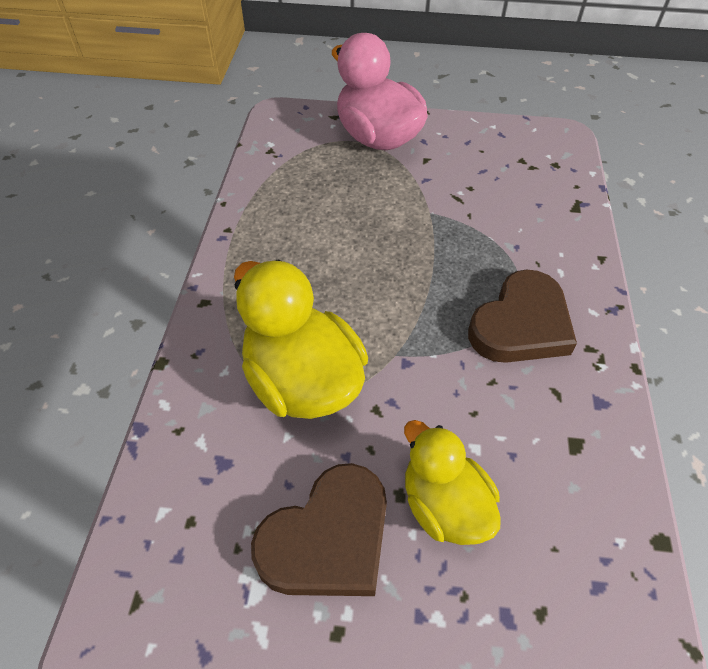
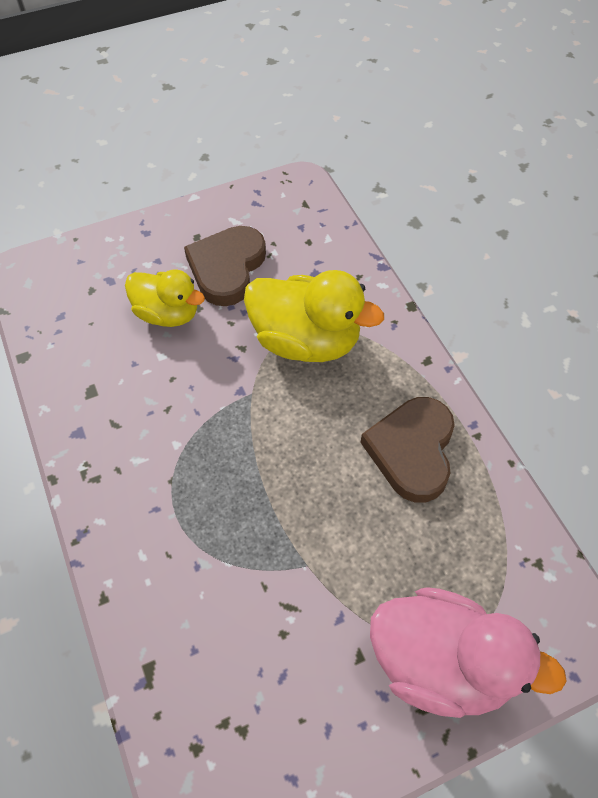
camera: 150 degrees right, 5 degrees up
(521, 324) = (162, 471): brown heart -> brown heart (412, 451)

